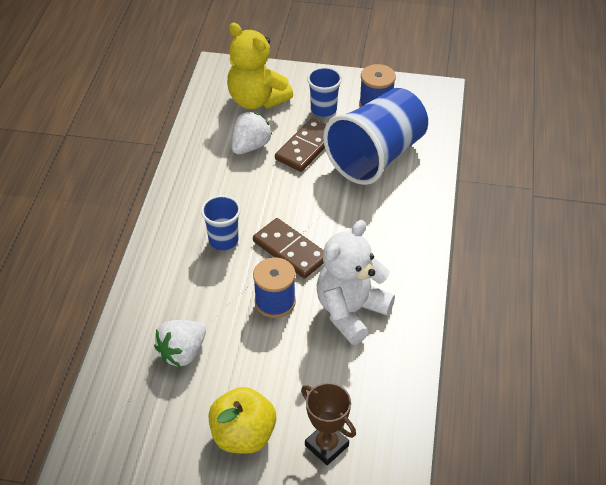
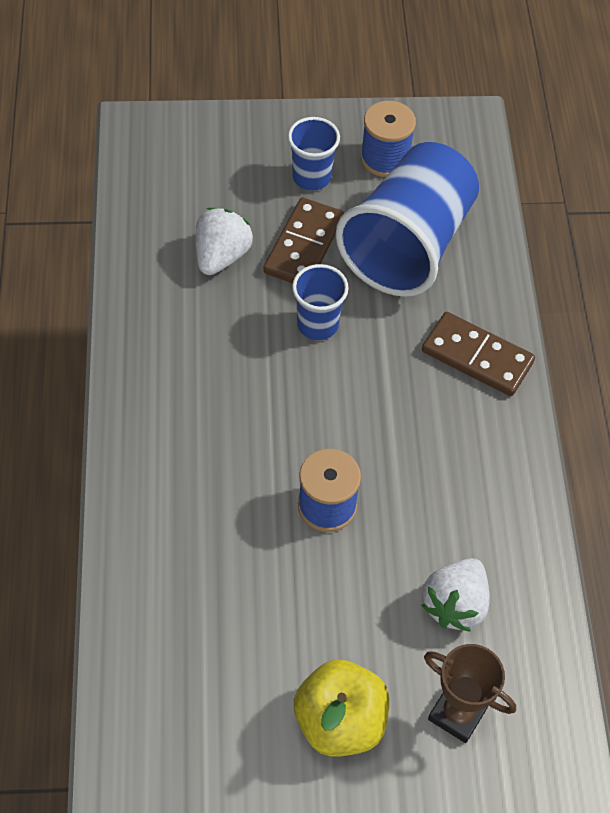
camera: 15 degrees left, 10 degrees up
(182, 353) = (218, 610): white strawberry -> white strawberry (455, 604)
(223, 240) = (226, 419): blue cup -> blue cup (317, 324)
(256, 100) = (209, 176): yellow teddy bear -> none
(290, 250) = (326, 419): brown domino -> brown domino (477, 357)
(350, 311) = (436, 502): white teddy bear -> none

